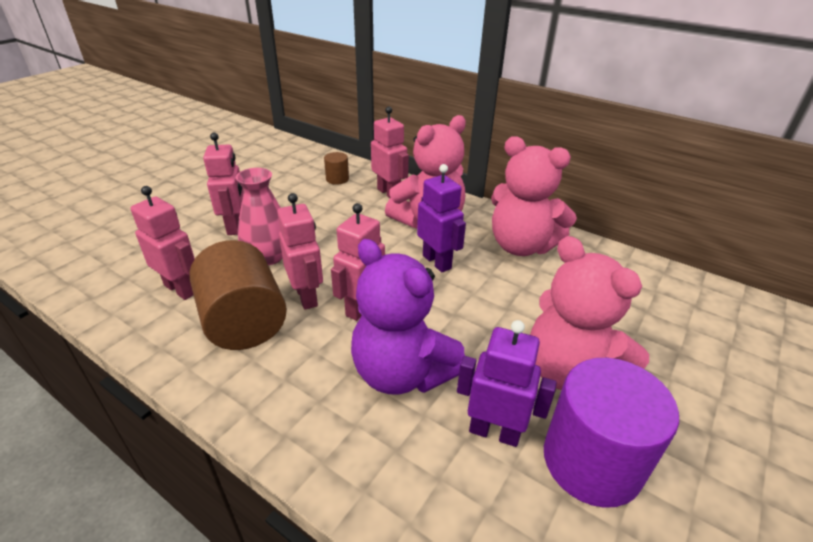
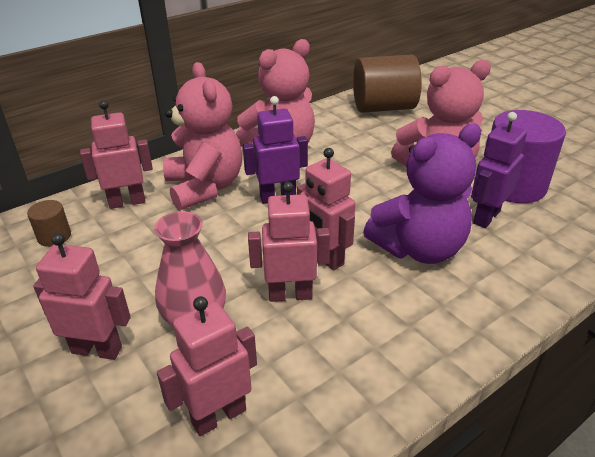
camera: 70 degrees left, 0 degrees up
(244, 322) = (312, 351): brown cylinder -> brown cylinder (383, 108)

